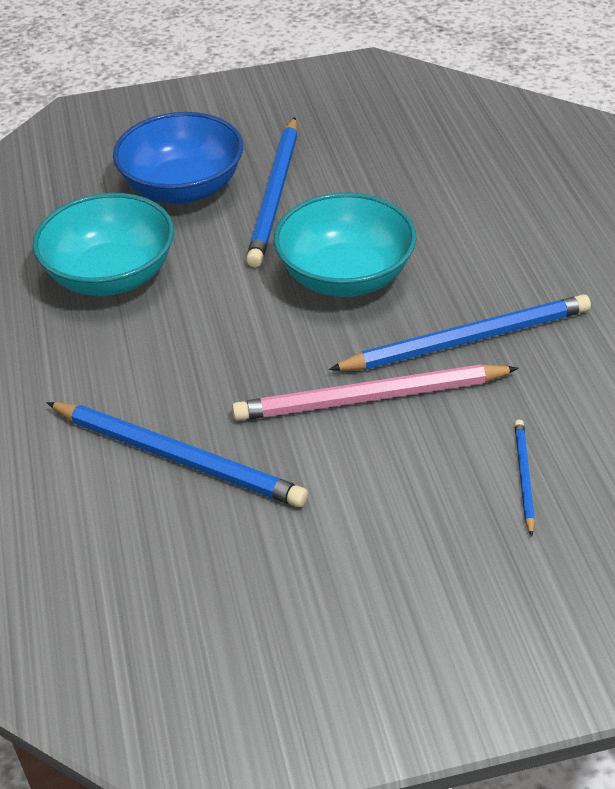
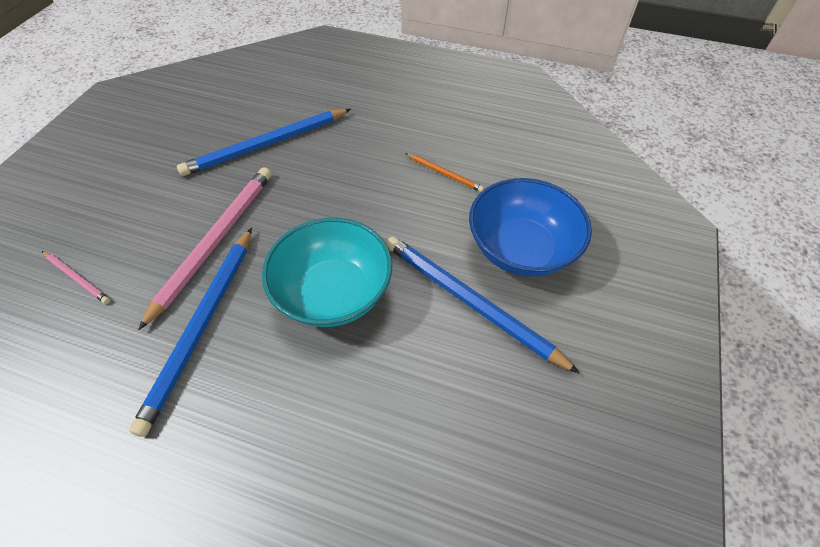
camera: 120 degrees right, 10 degrees up
(111, 276) = (444, 173): turquoise bowl -> orange pencil
(524, 477) = (77, 278): blue pencil -> pink pencil

